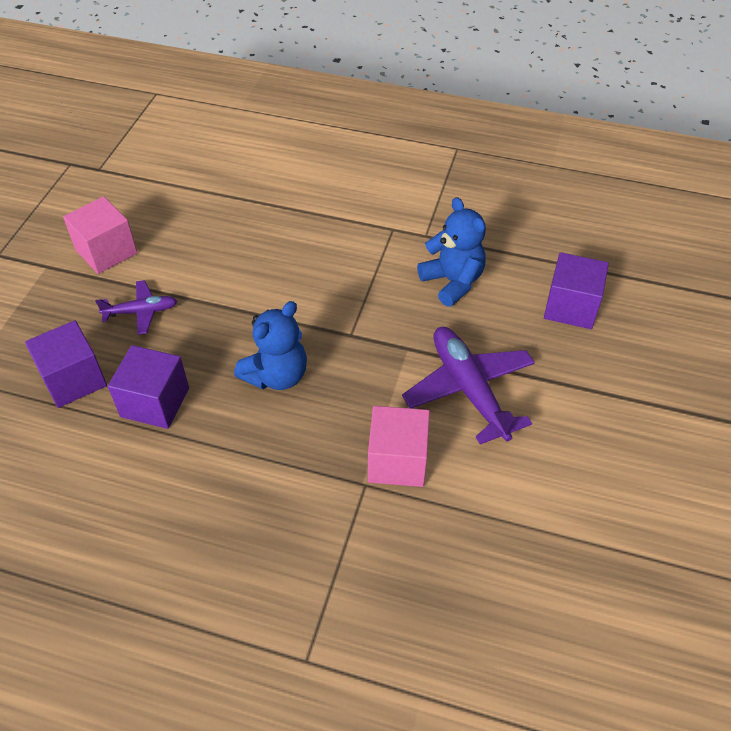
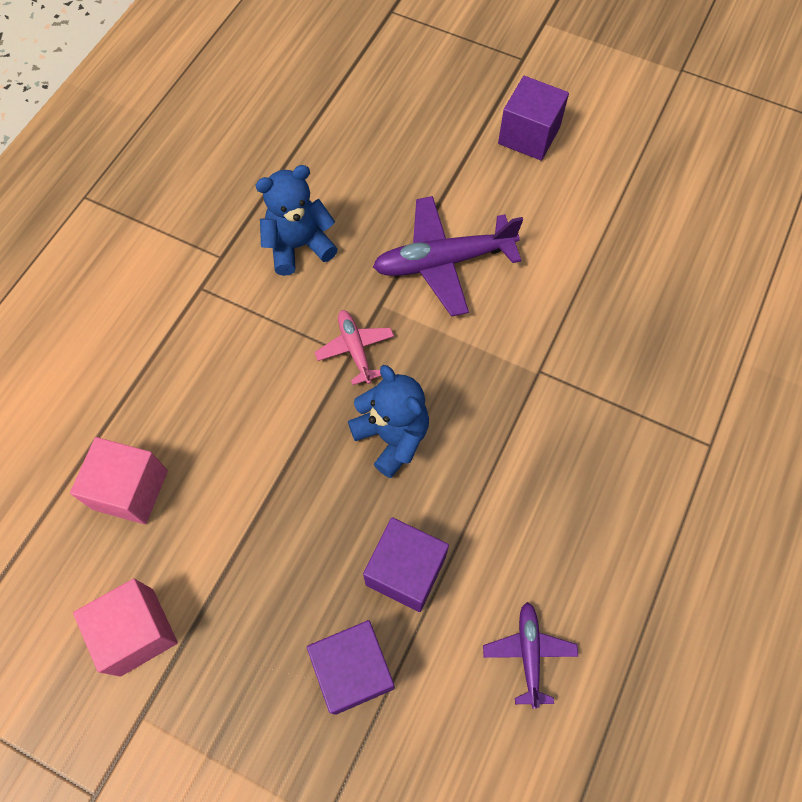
camera: 80 degrees left, 15 degrees up
(141, 312) = (260, 585): purple plane -> purple plane (529, 653)
(358, 337) = (355, 349): none -> pink plane
(397, 461) = (517, 338): pink cube -> pink cube (130, 490)
(571, 307) = (358, 154): purple cube -> purple cube (529, 135)

